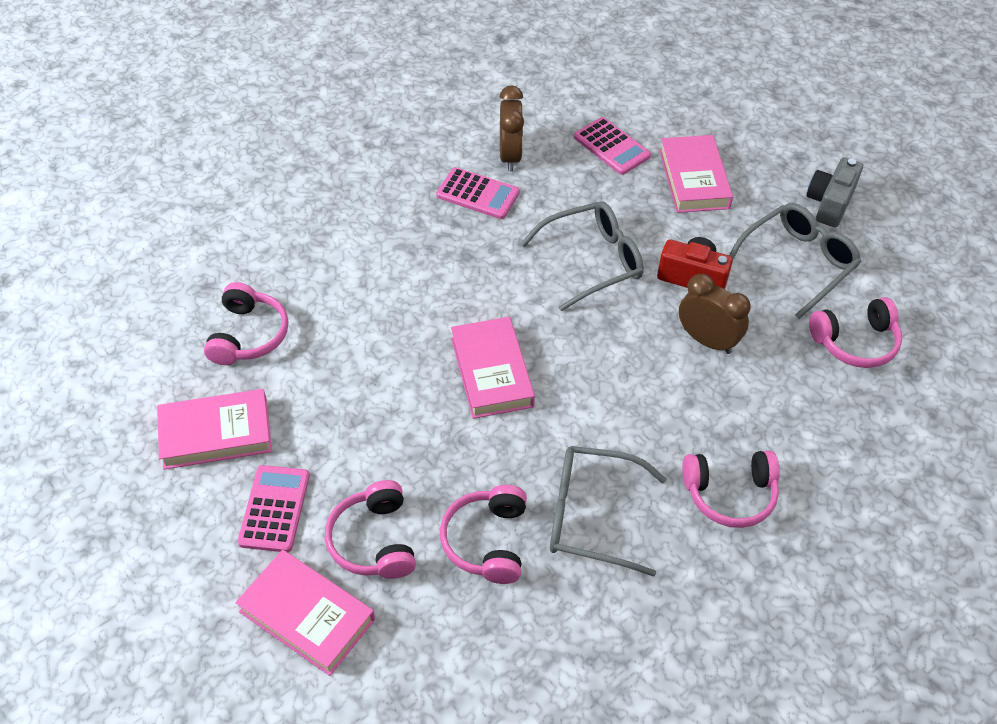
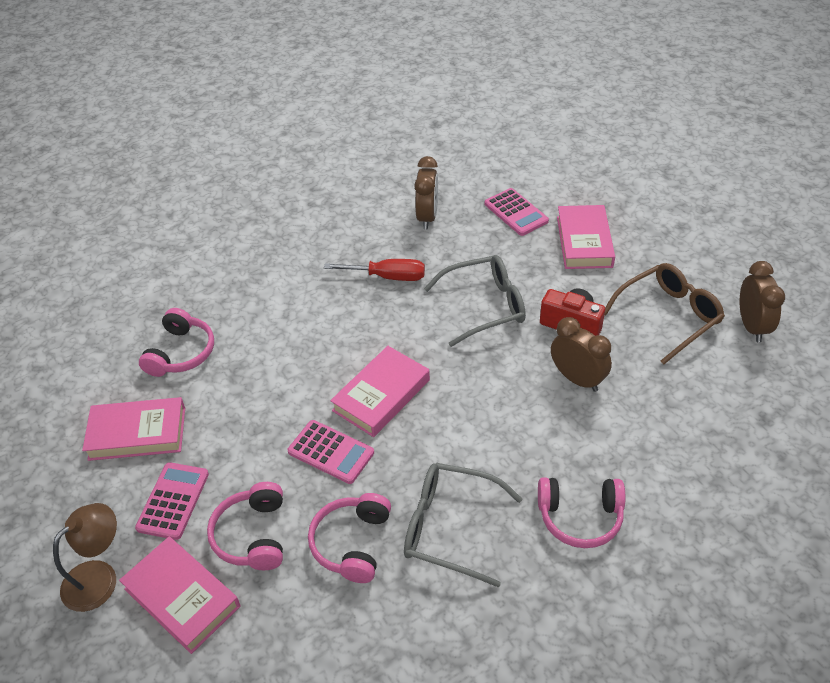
camera: 10 degrees right, 5 degrees down
(206, 601) = (99, 577): none -> brown lamp
(475, 231) = (387, 277): none -> red screwdriver
(478, 194) = (395, 247): pink calculator -> pink calculator (331, 452)
(491, 372) = (381, 395): pink book -> pink book turned 45 degrees clockwise
(797, 263) = (668, 316): grey glasses -> brown glasses
(829, 203) = (704, 267): grey camera -> none
(855, 342) = (714, 388): pink headphones -> none
(888, 270) = (752, 326): none -> brown clock

